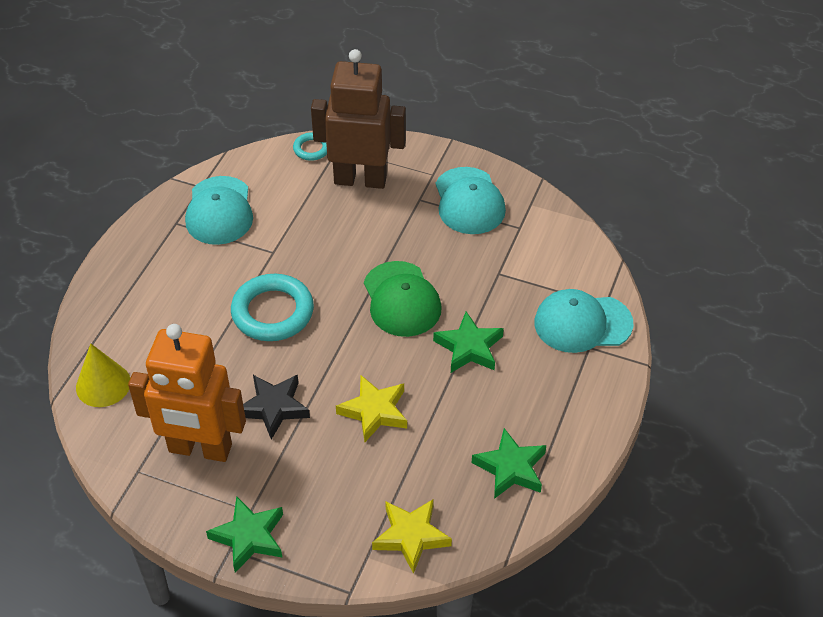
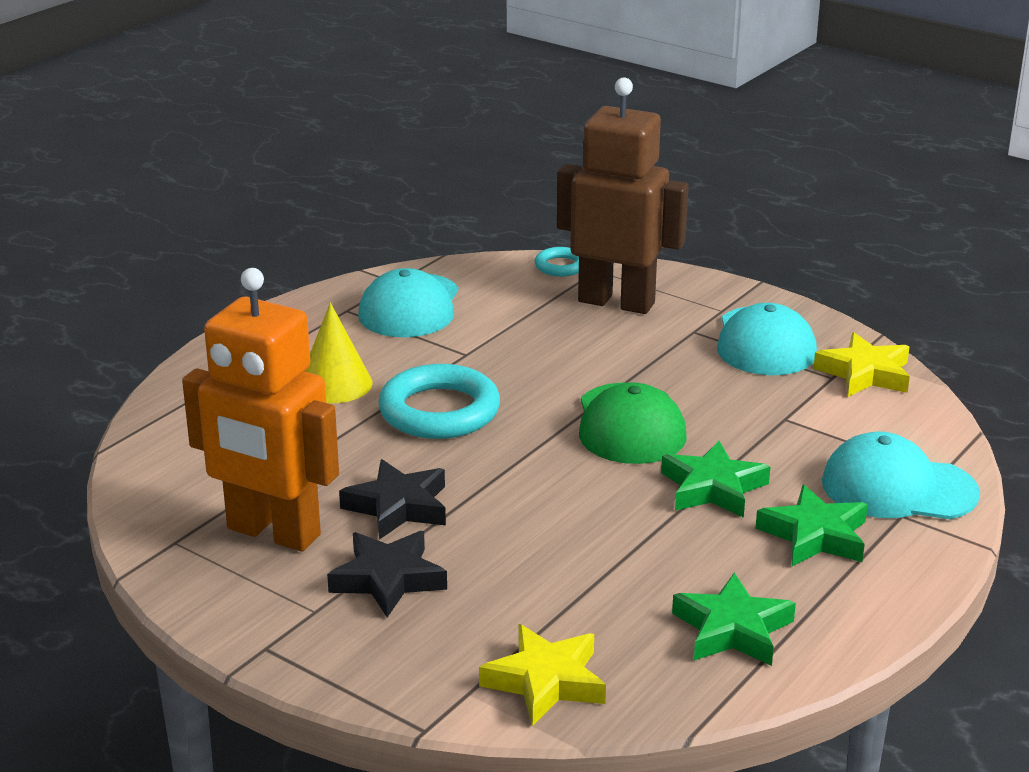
camera: 15 degrees right, 20 degrees down
(103, 384) = (172, 447): yellow cone -> yellow cone (335, 384)
(249, 537) = (299, 639): green star -> green star (815, 535)
(288, 473) = (388, 579): none -> black star
(374, 411) = (544, 534): yellow star -> yellow star (865, 373)

